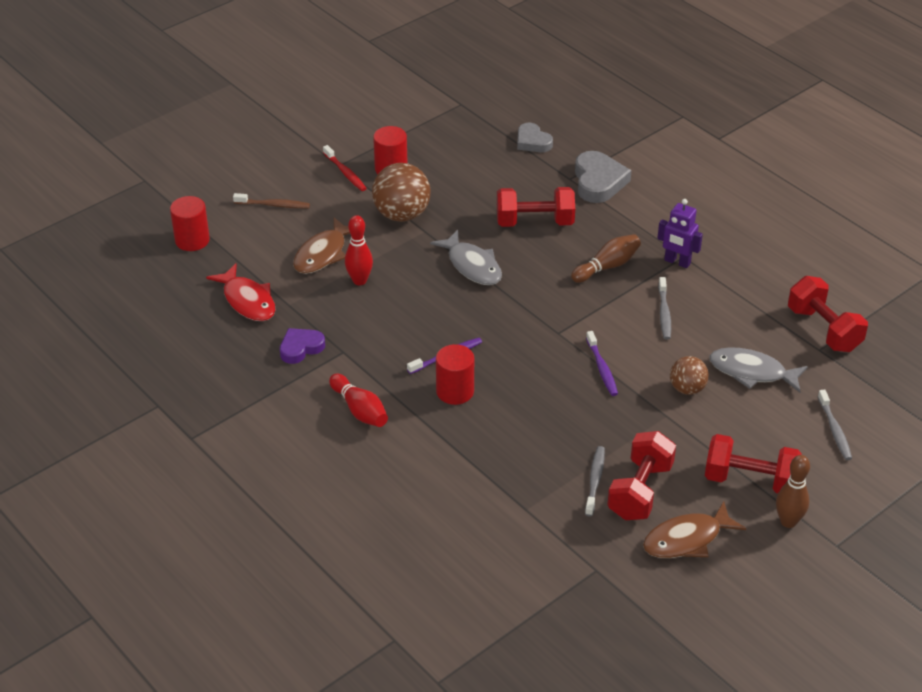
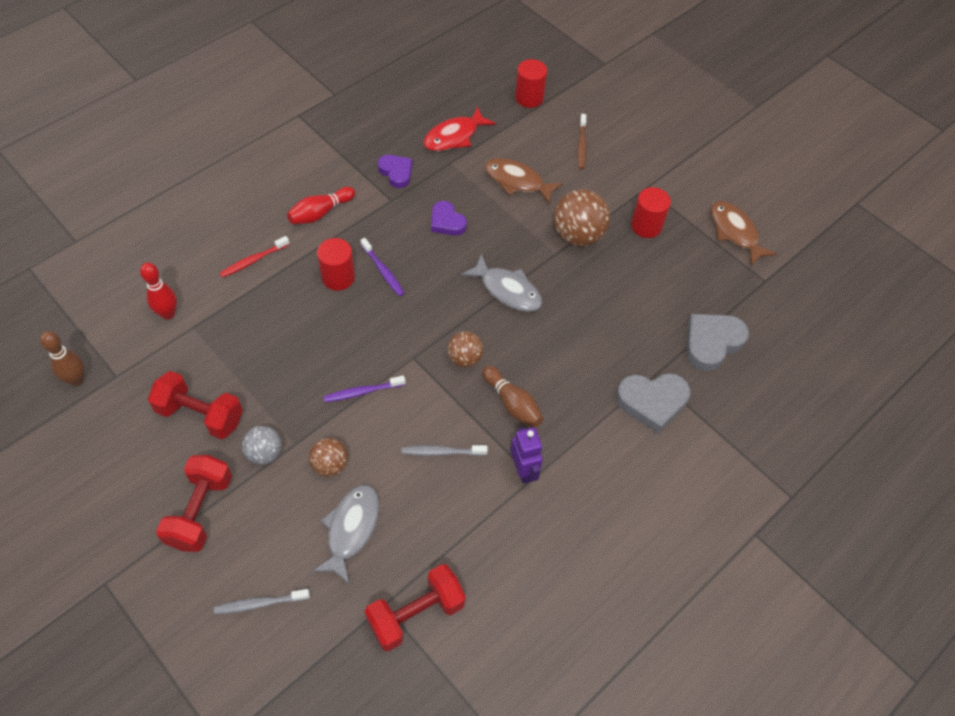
camera: 85 degrees right, 15 degrees up
(345, 173) = (635, 192): red toothbrush -> red toothbrush (253, 260)
(359, 280) = (482, 208): red bowling pin -> red bowling pin (168, 314)
(378, 308) = (447, 222): none -> purple heart
(472, 266) = (507, 290): grey fish -> grey fish turned 105 degrees counterclockwise
(532, 142) = (712, 343): grey heart -> grey heart, size x1.54
(535, 222) = (577, 342): red dumbbell -> none
(557, 297) = (465, 358): none -> brown ball
(595, 480) = (218, 379): grey toothbrush -> none
(677, 262) = (523, 470): purple robot -> purple robot turned 135 degrees clockwise
(679, 437) = (265, 453): none -> grey ball
(687, 539) = (136, 449): brown fish -> brown fish (735, 232)
(788, 521) = (142, 541): brown bowling pin -> brown bowling pin (77, 380)

